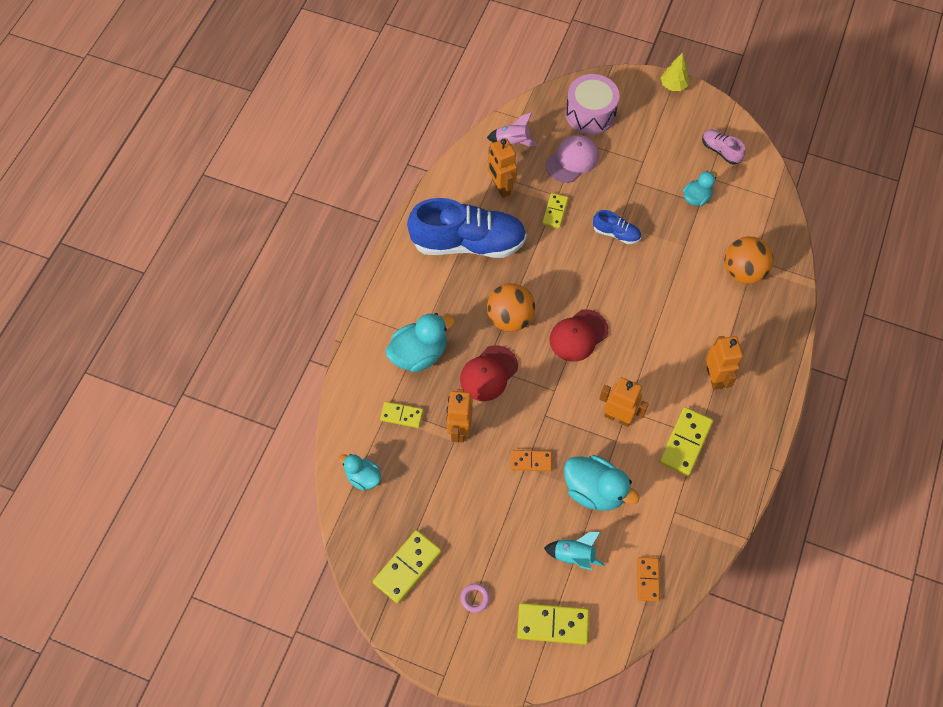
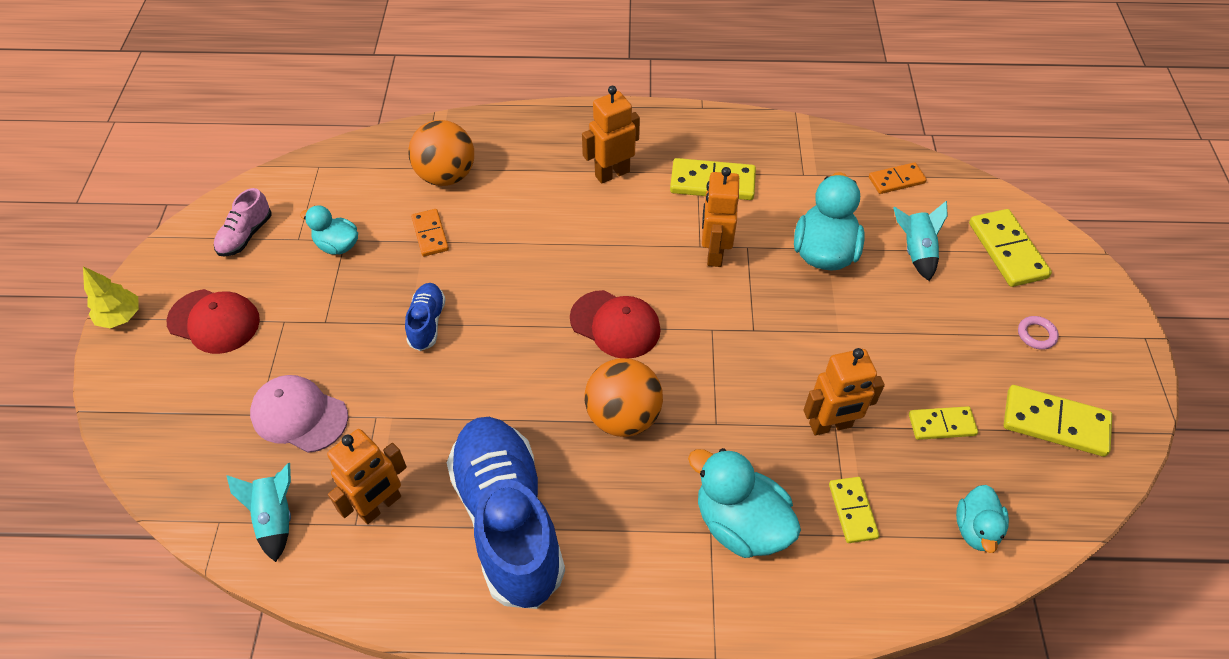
camera: 110 degrees left, 10 degrees down
(488, 373) = (726, 416): red cap -> red cap (214, 321)
(512, 142) = (276, 517): pink rocket -> turquoise rocket
(531, 461) = (826, 327): orange domino -> orange domino (430, 234)
(555, 211) = (409, 411): yellow domino -> yellow domino (941, 425)
(590, 114) = (194, 415): pink drum -> none

